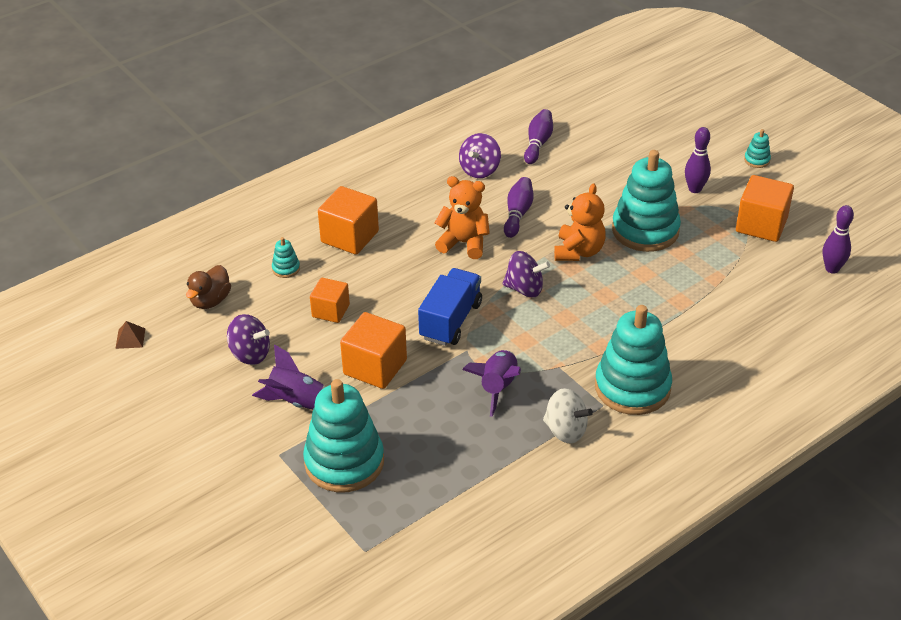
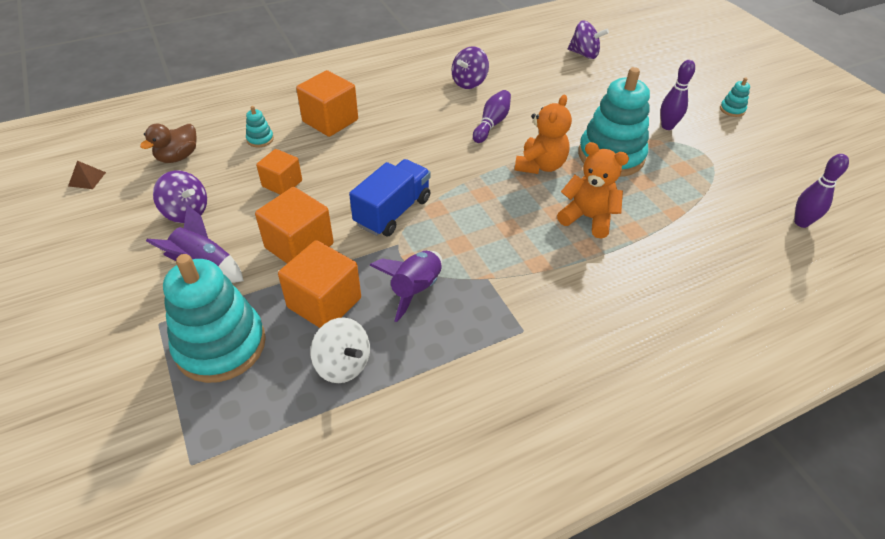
camera: 10 degrees right, 5 degrees up
(464, 243) = (432, 141): orange teddy bear -> orange teddy bear (588, 218)
(524, 289) = (476, 192): purple spinning top -> purple spinning top (584, 54)
(538, 143) = (528, 69): purple bowling pin -> none
(565, 430) = (473, 353): white spinning top -> white spinning top (343, 364)
(632, 387) = (561, 316): turquoise stacking toy -> none
(761, 225) = (729, 168): orange cube -> orange cube (324, 303)

